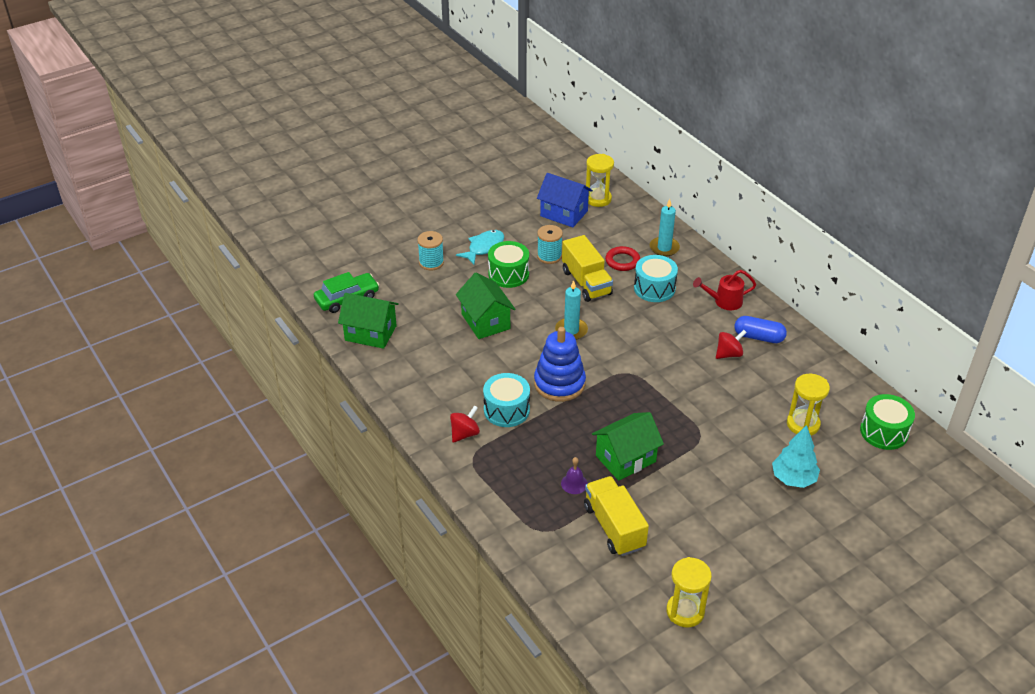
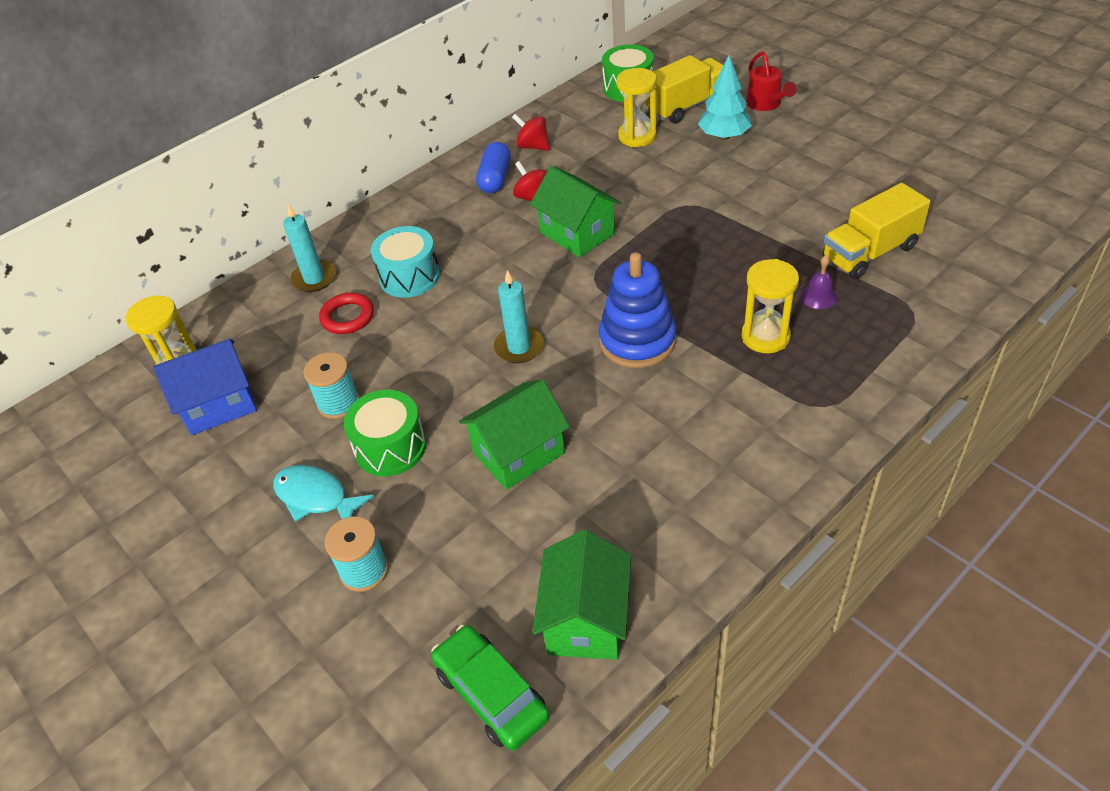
camera: 95 degrees left, 5 degrees up
(465, 434) = (781, 425): red spinning top -> red spinning top (533, 146)
(506, 410) = (712, 387): turquoise drum -> none
(564, 213) = (219, 404): blue house -> blue house turned 45 degrees clockwise
(586, 282) = (403, 348): yellow truck -> yellow truck (687, 106)
(625, 459) = (753, 258): green house -> green house (577, 233)
(685, 611) = (954, 187): yellow hourglass -> yellow hourglass (765, 336)
(723, 301) = (430, 212): red watering can -> red watering can (766, 104)

